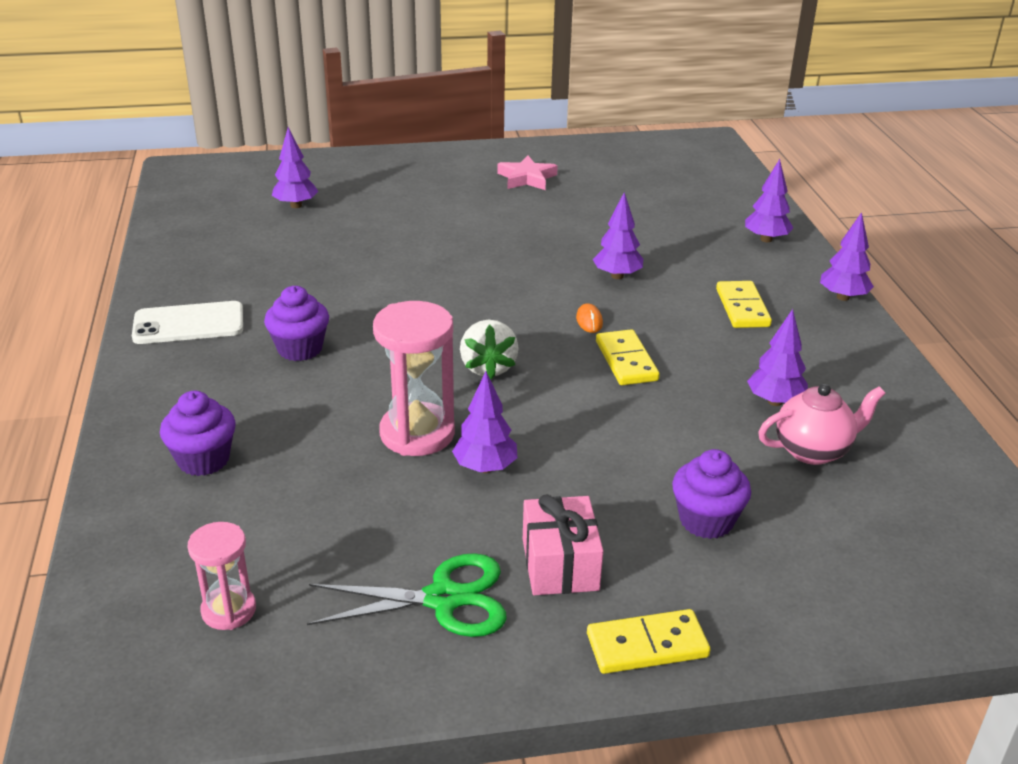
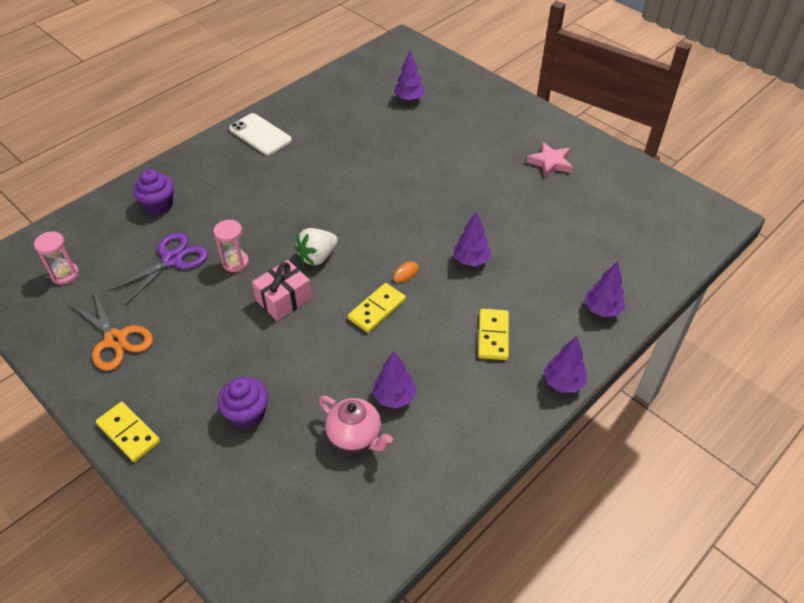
camera: 55 degrees right, 15 degrees up
(300, 349) = (272, 182): purple cupcake -> none
(340, 487) = (172, 260): none -> purple scissors
(417, 433) = (235, 262): pink hourglass -> pink hourglass, size x0.59
(443, 599) = (115, 339): green scissors -> orange scissors
(485, 468) = (226, 302): purple tree -> none
(560, 564) = (169, 370): pink gift -> pink gift (284, 299)
(742, 308) = (493, 336): yellow domino -> yellow domino turned 45 degrees counterclockwise

